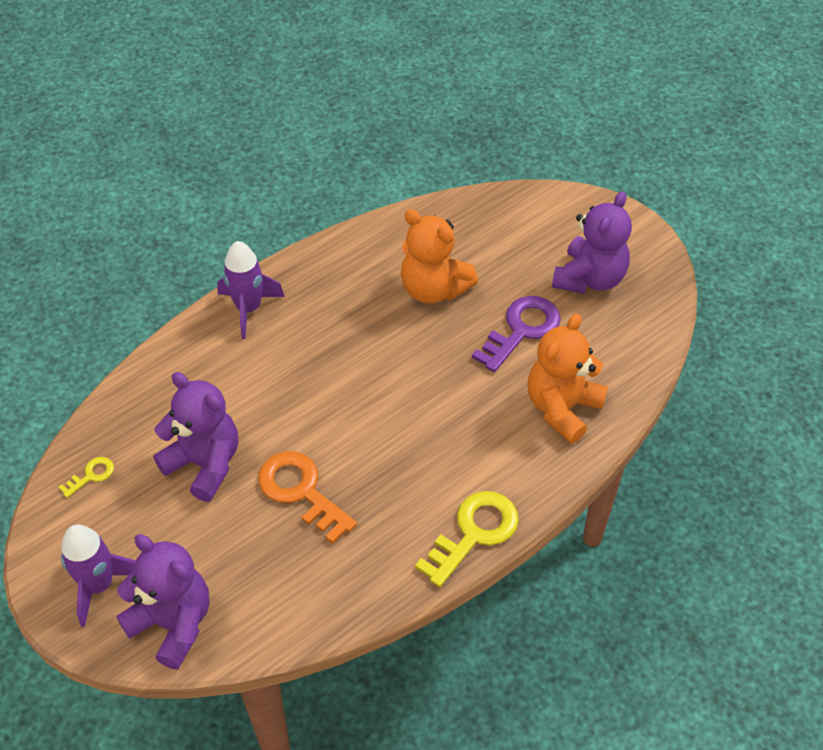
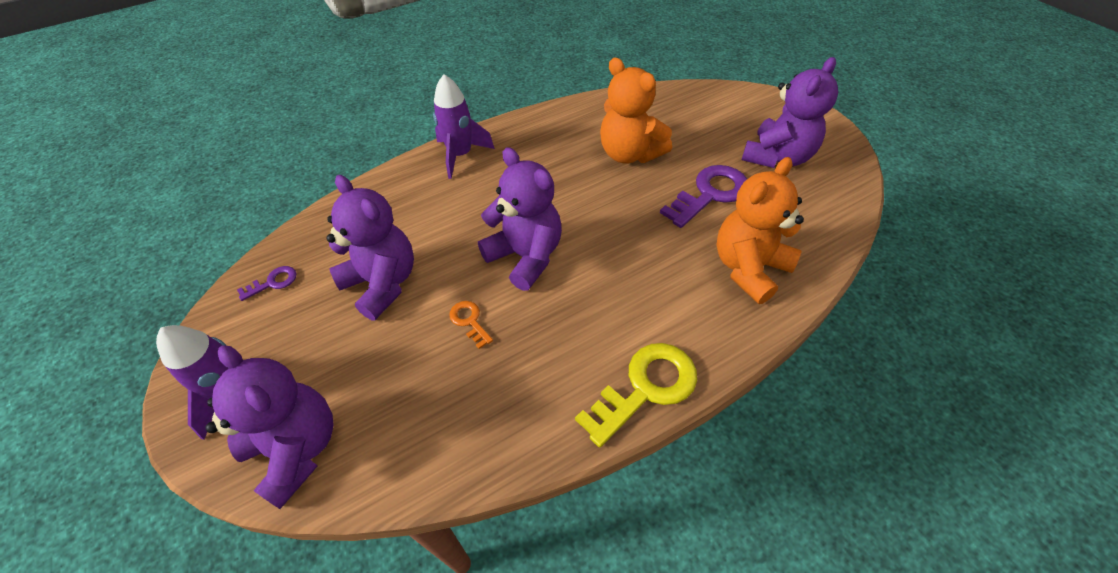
camera: 10 degrees right, 0 degrees up
(91, 475) = (273, 282): yellow key -> purple key
(301, 491) = (469, 321): orange key -> orange key, size x0.49
(343, 419) = (525, 256): none -> purple teddy bear

